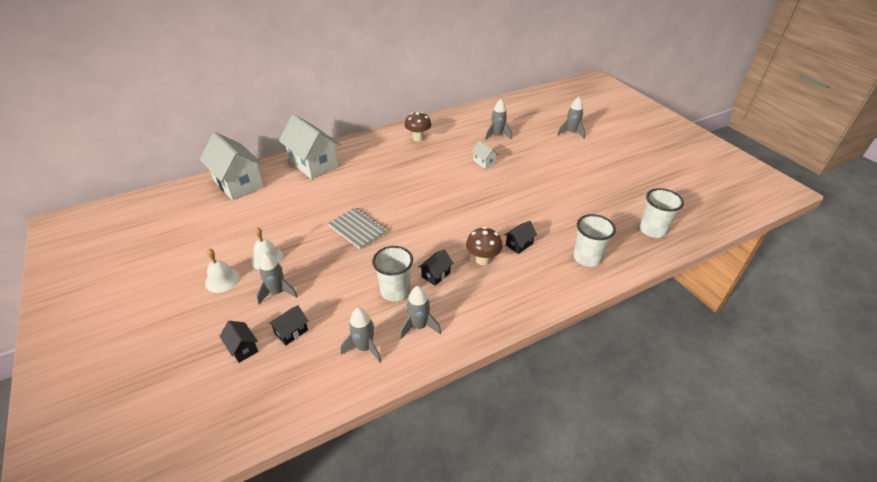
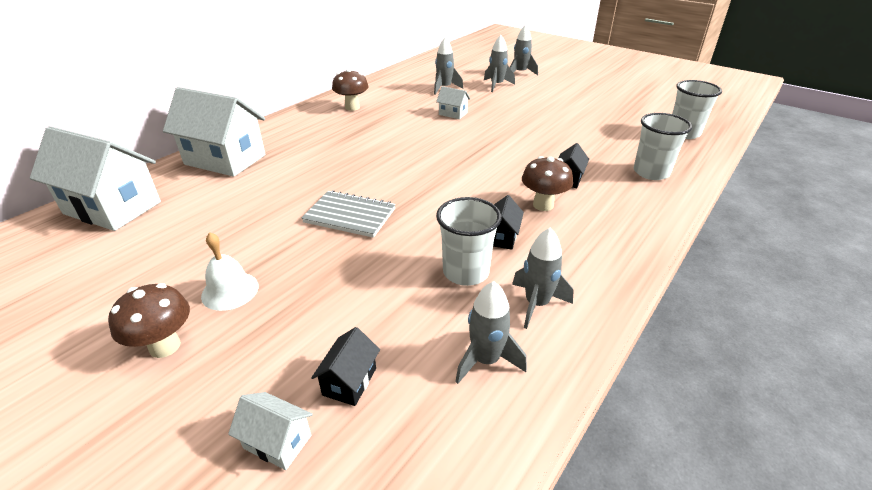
camera: 25 degrees left, 5 degrees down
(222, 280) = (165, 346): white bell -> brown mushroom
(243, 348) = (277, 442): black house -> white house
(277, 292) = (283, 332): grey rocket -> grey rocket (496, 85)

